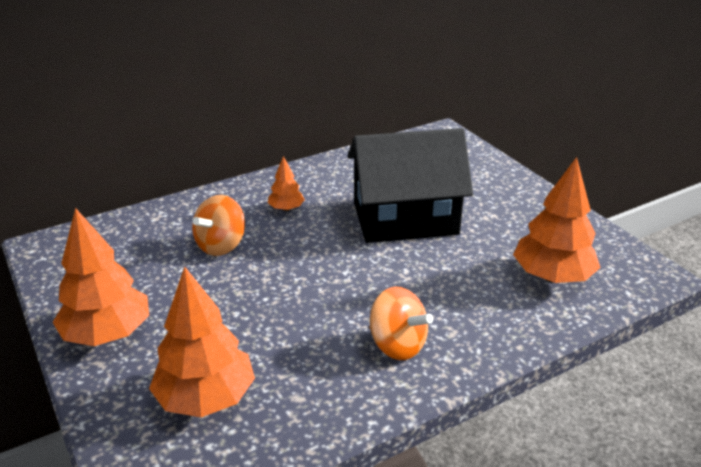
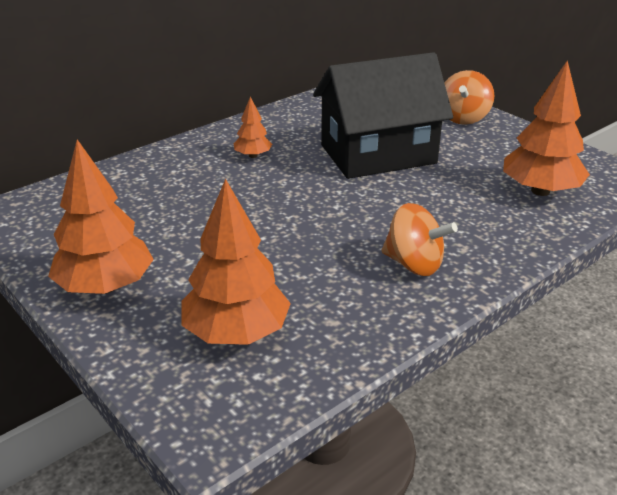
camera: 10 degrees left, 0 degrees up
(221, 245) = (197, 194): orange spinning top -> orange spinning top (463, 118)

